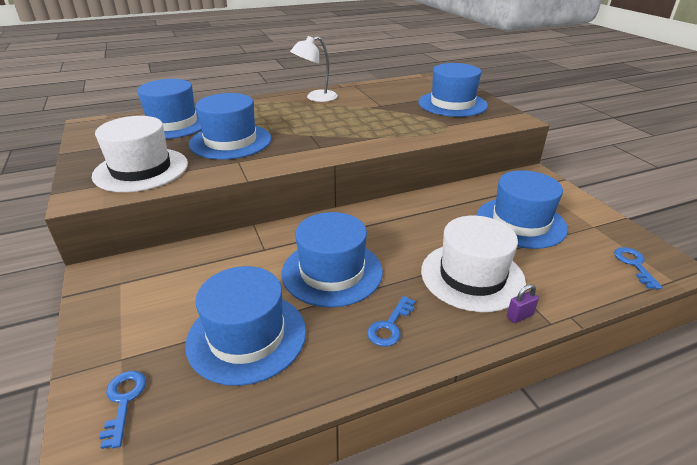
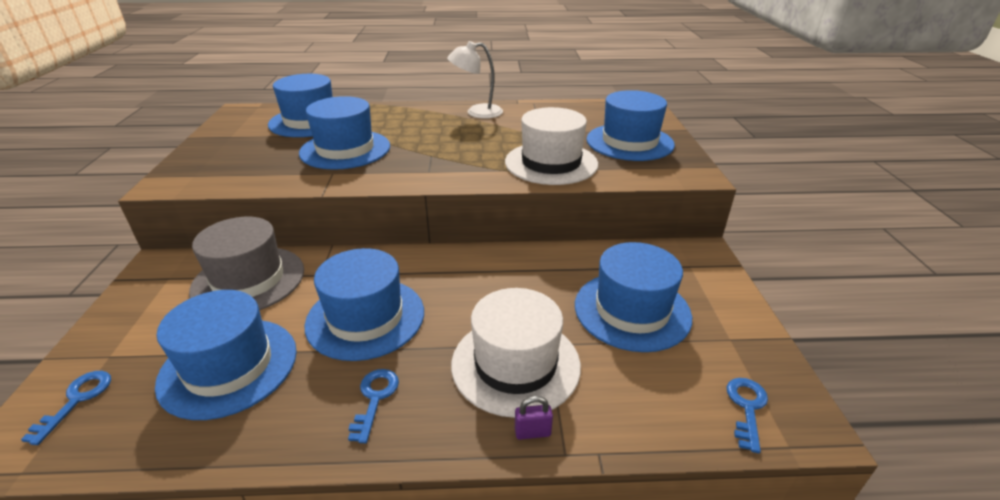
camera: 20 degrees right, 0 degrees up
(141, 169) = (238, 166): white hat -> white hat (551, 163)
(202, 267) = (248, 280): none -> grey hat
(390, 326) = (375, 398): blue key -> blue key turned 135 degrees clockwise

